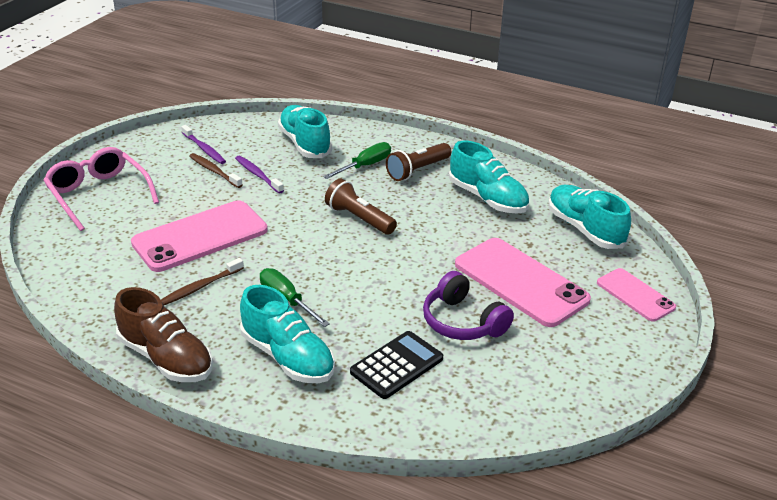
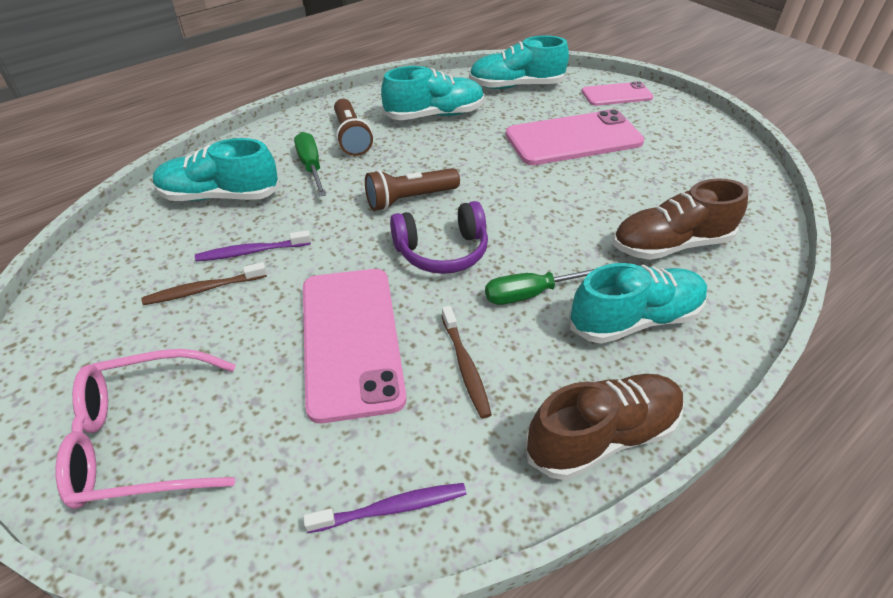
camera: 65 degrees left, 10 degrees up
(204, 149) = (136, 286): purple toothbrush -> purple toothbrush (391, 508)
(397, 365) = (670, 245): black calculator -> brown shoe
(462, 322) = (618, 186): purple headphones -> purple headphones (442, 251)

